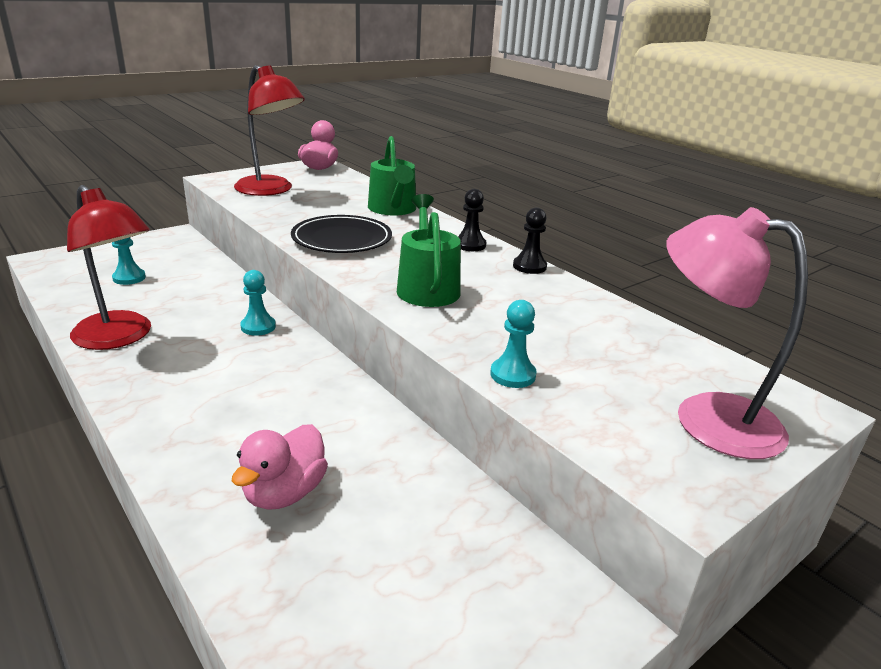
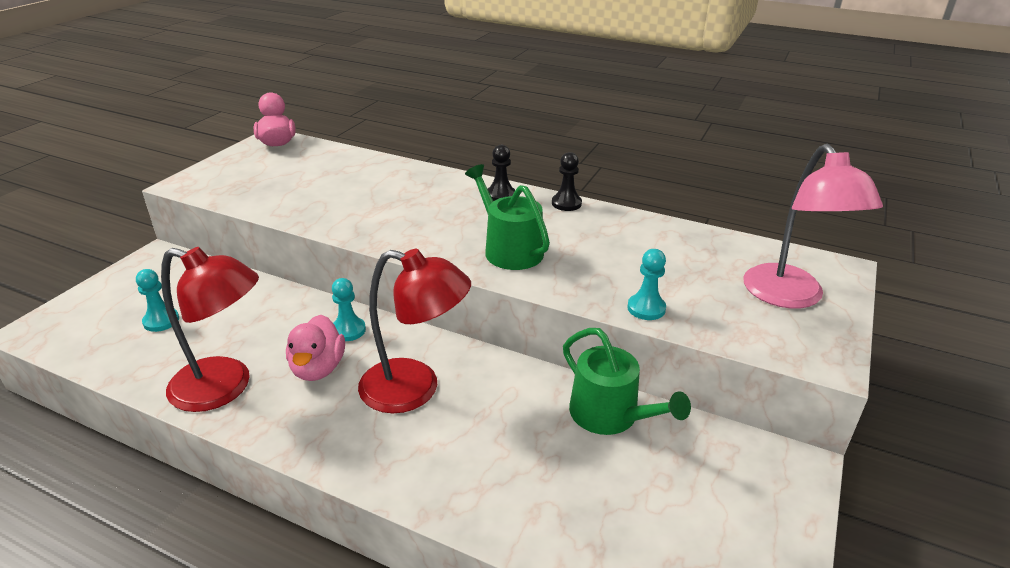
camera: 25 degrees left, 5 degrees up
(271, 190) = (258, 183): red lamp -> red lamp (415, 389)
(284, 493) = (520, 469): pink duck -> pink duck (318, 368)
(342, 239) = (387, 221): black plate -> none
(393, 209) = (398, 174): green watering can -> green watering can (610, 415)
(706, 417) = (790, 297): pink lamp -> pink lamp turned 105 degrees counterclockwise

